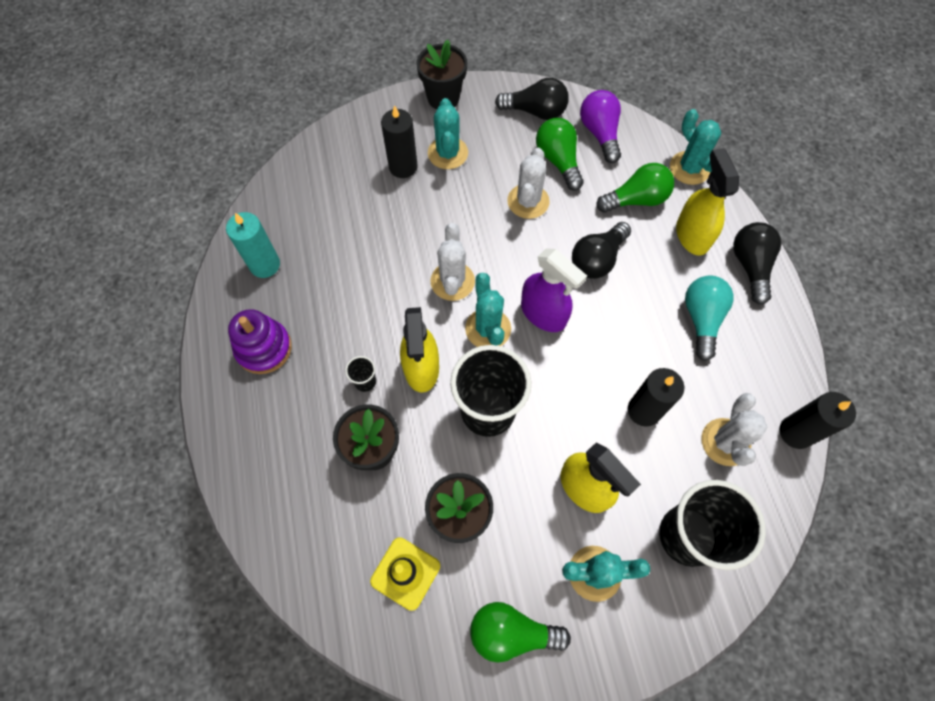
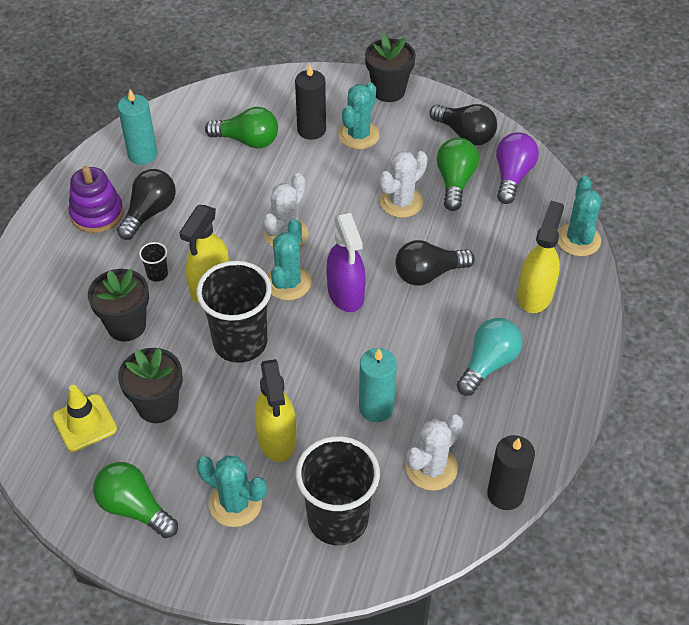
camera: 30 degrees right, 15 degrees down
(636, 200) = (504, 243): green light bulb -> green light bulb (247, 140)
(644, 410) = (376, 408): black candle -> turquoise candle
(750, 266) = (572, 344): black light bulb -> black light bulb (149, 213)

